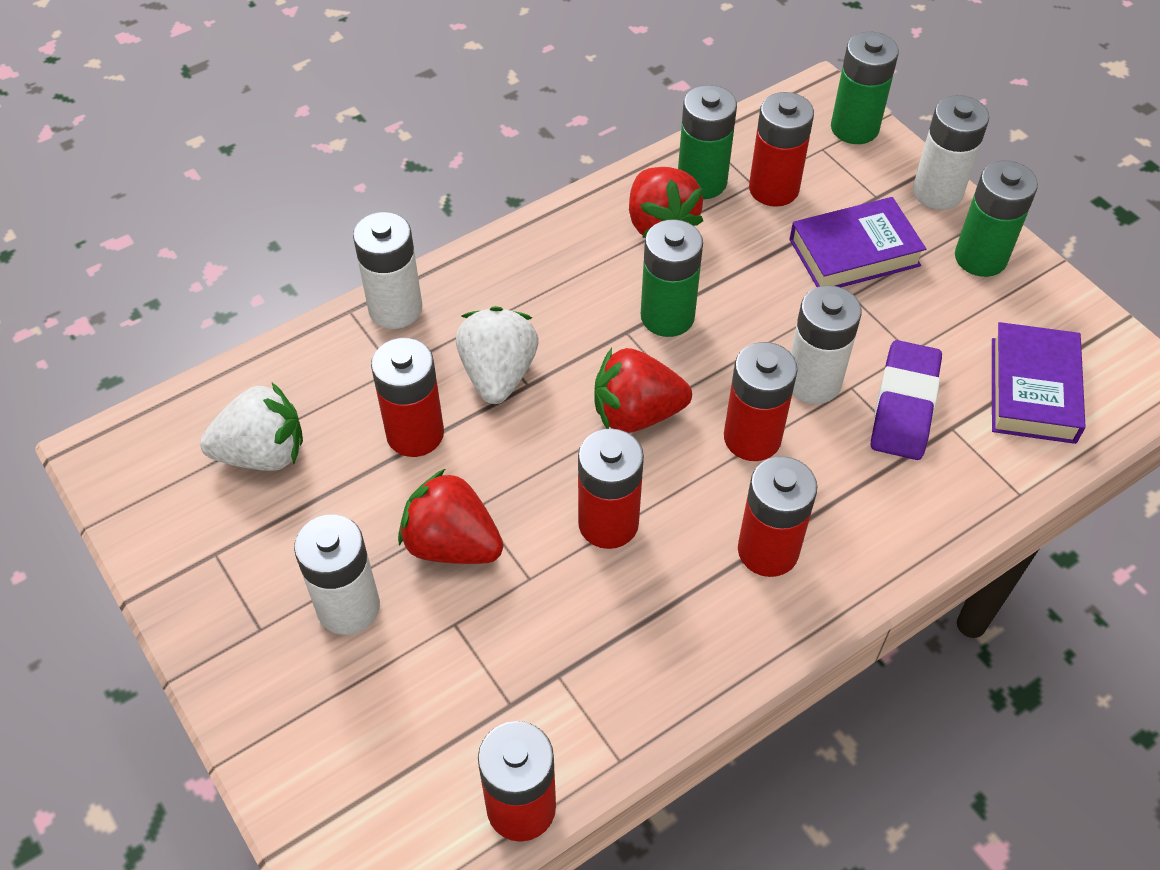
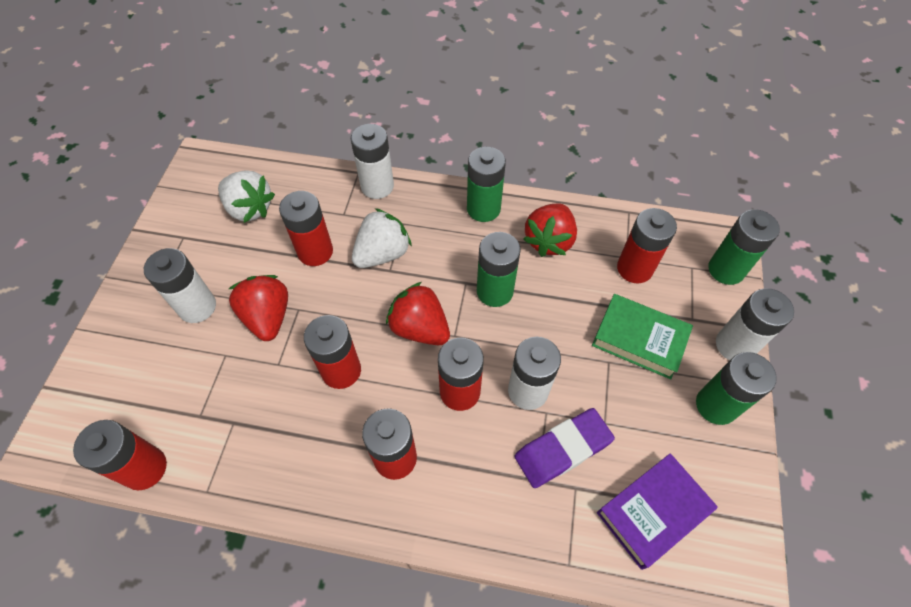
camera: 45 degrees right, 5 degrees up
(702, 182) = (598, 235): green battery -> green battery (483, 209)
(854, 252) = (639, 339): purple book -> green book

